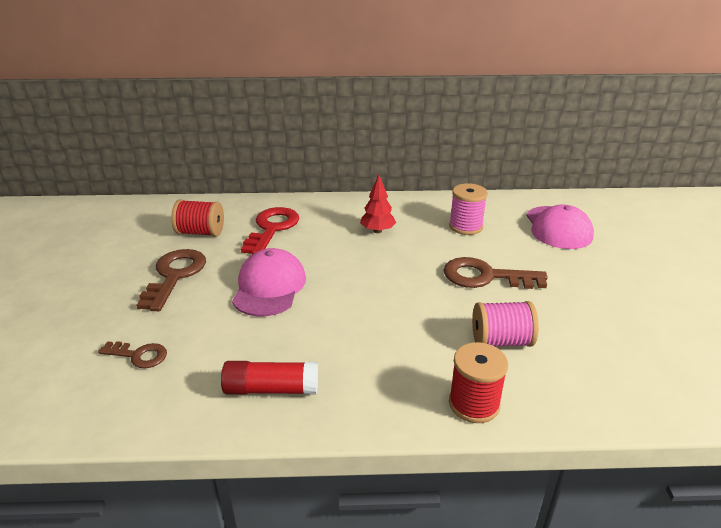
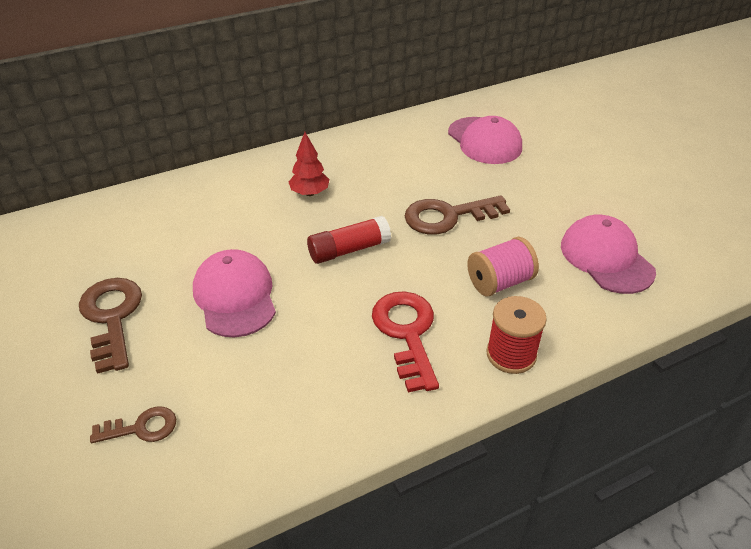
camera: 25 degrees left, 10 degrees up
(201, 232) = (103, 252): red spool -> none
(271, 389) = (315, 411): red glue stick -> red glue stick (349, 250)
(272, 228) = (188, 222): red key -> red key (406, 333)
(465, 226) = (397, 163): pink spool -> none
(626, 352) = (606, 258): none -> pink cap

